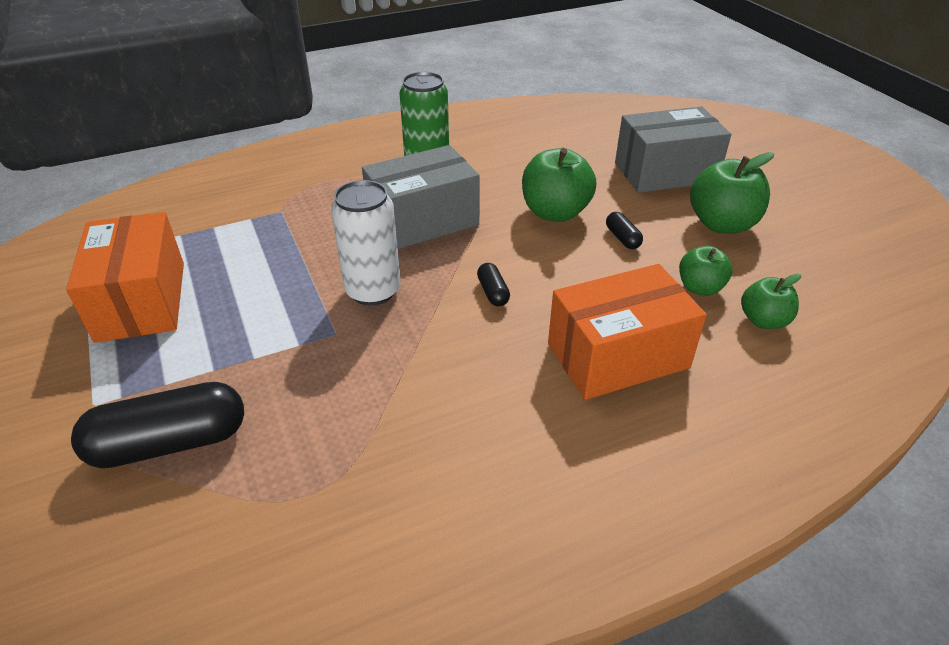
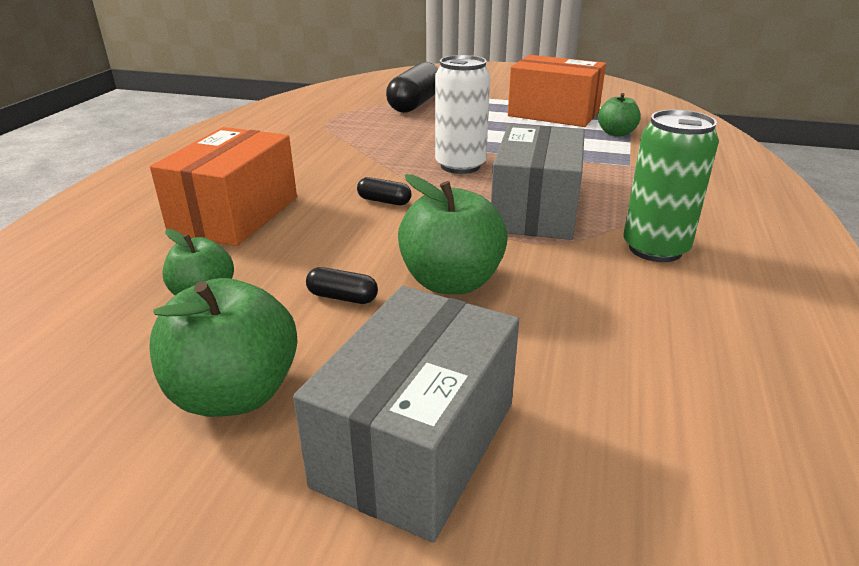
camera: 130 degrees right, 10 degrees down
(763, 320) = (110, 299): green apple -> green apple (616, 133)

